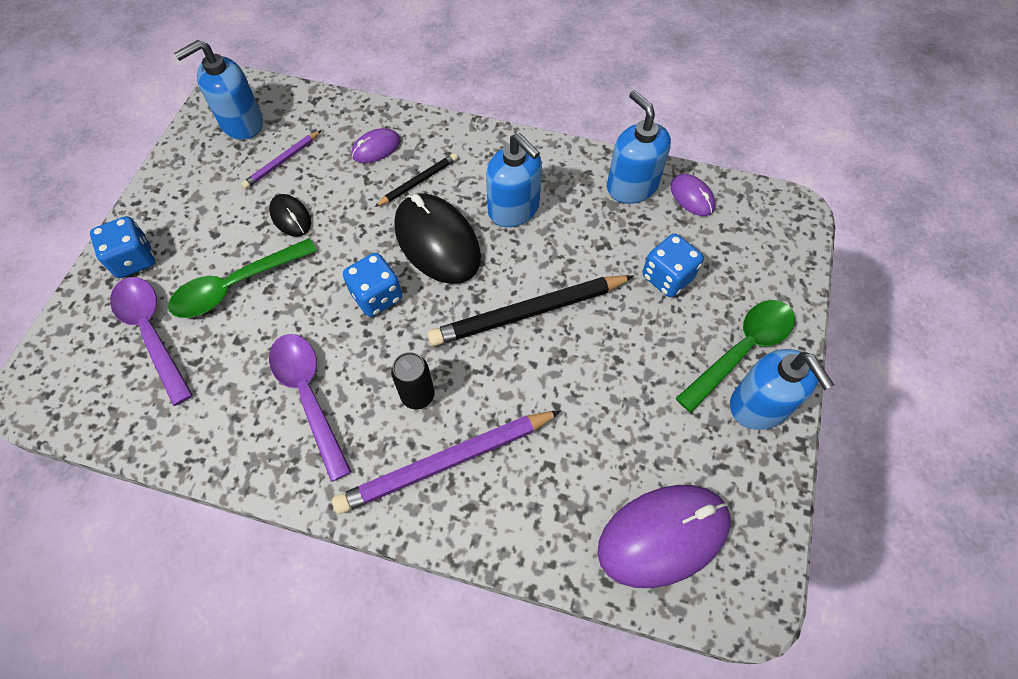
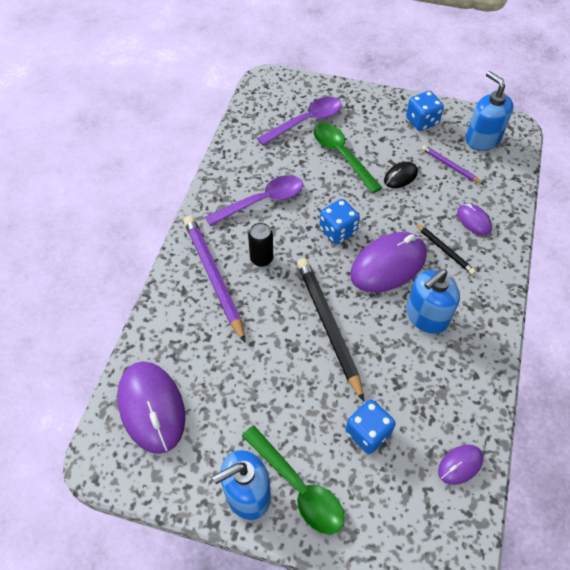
camera: 90 degrees right, 5 degrees down
(134, 259) = (358, 104): blue dice -> blue dice (422, 121)
(437, 241) = (388, 265): black mouse -> purple mouse
(632, 186) = (465, 411): blue soap dispenser -> none

